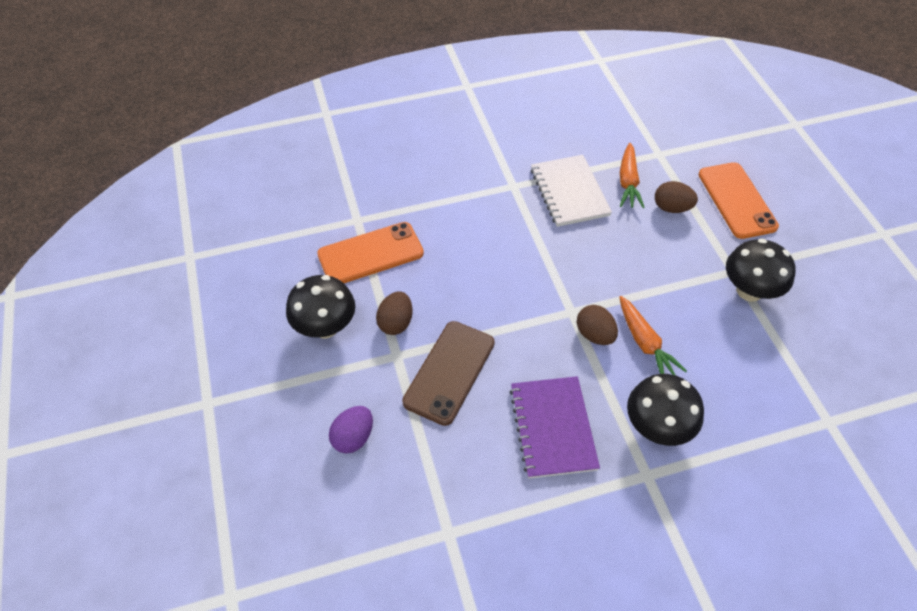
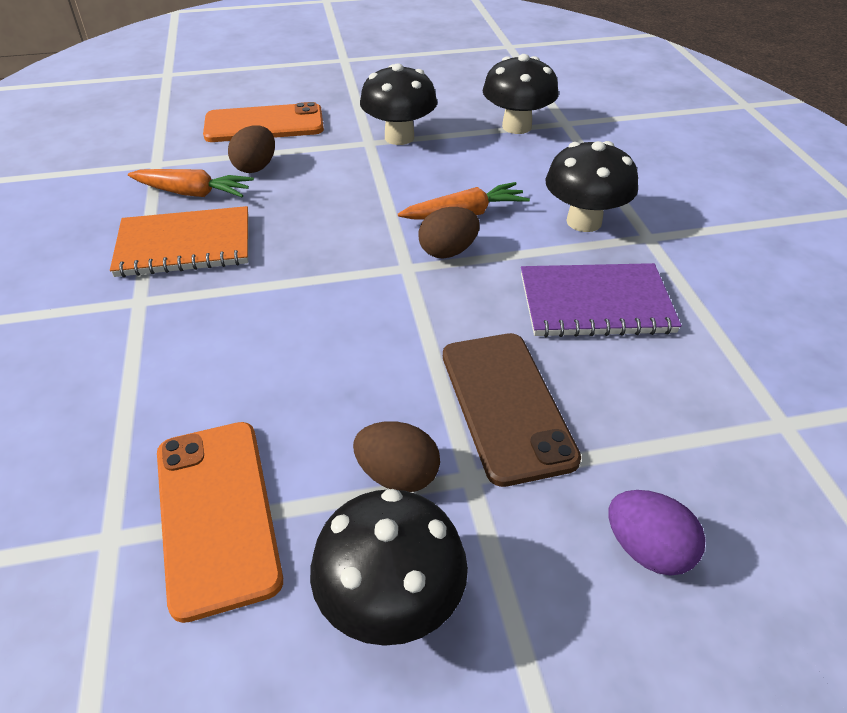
camera: 85 degrees left, 10 degrees down
(449, 372) = (506, 405): brown phone -> brown phone turned 45 degrees clockwise
(569, 192) = (185, 245): white notebook -> orange notebook
(803, 379) = (516, 127): none -> black mushroom

